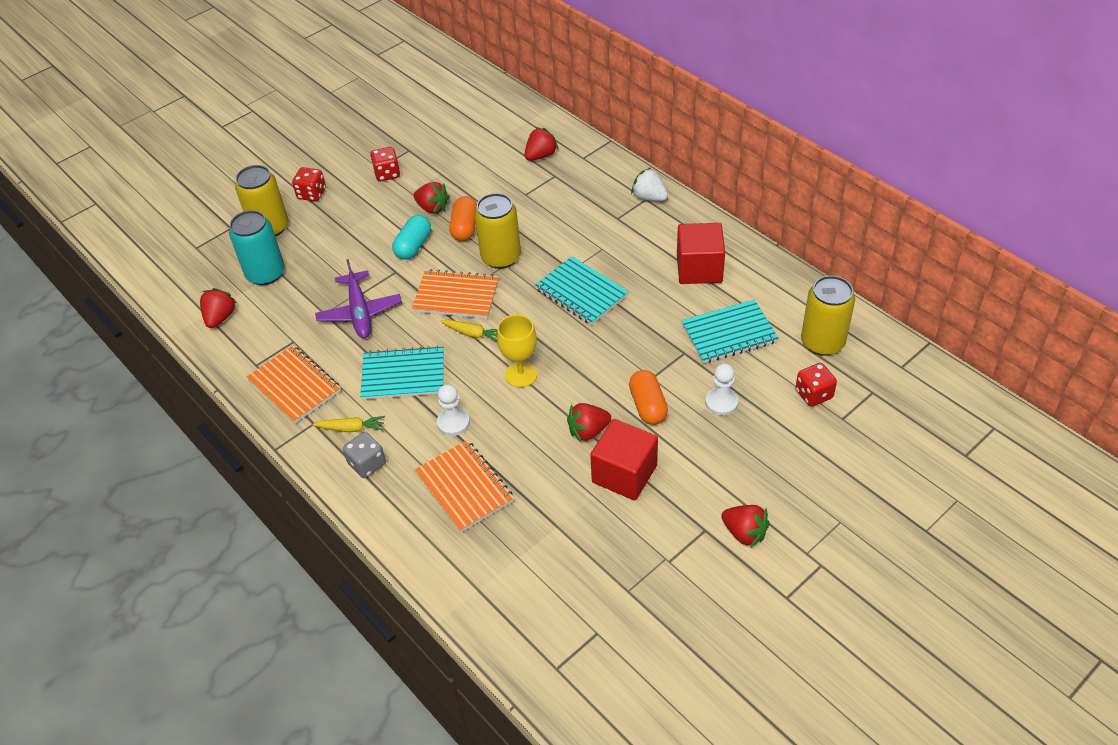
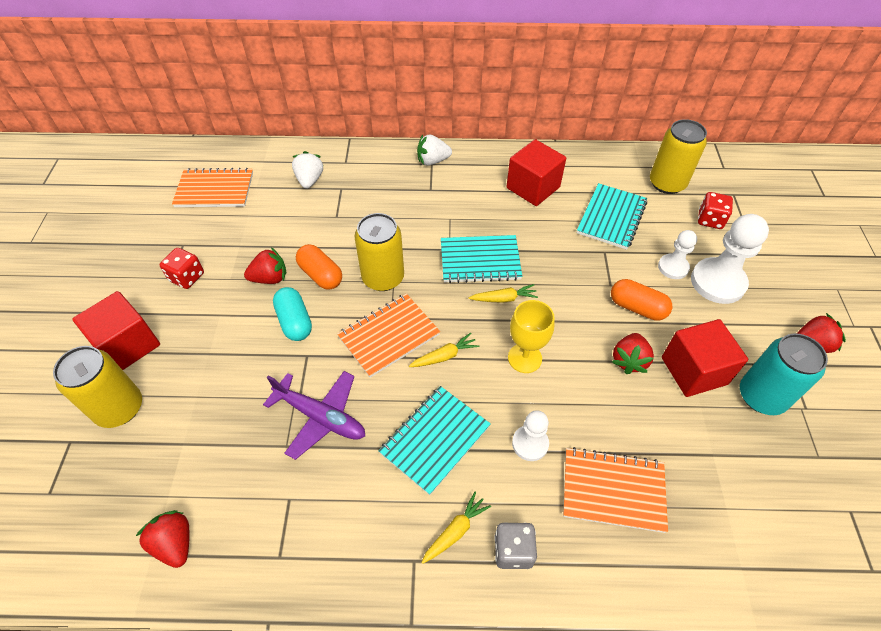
camera: 50 degrees left, 5 degrees up
(265, 274) = (172, 457): turquoise can -> turquoise can (761, 396)
(294, 386) = (348, 541): orange notebook -> orange notebook (214, 190)
(312, 194) = (128, 345): red dice -> red cube
(541, 156) = (309, 180): red strawberry -> white strawberry
(561, 329) = (504, 298): none -> yellow carrot
(741, 439) = (717, 282): none -> white pawn

